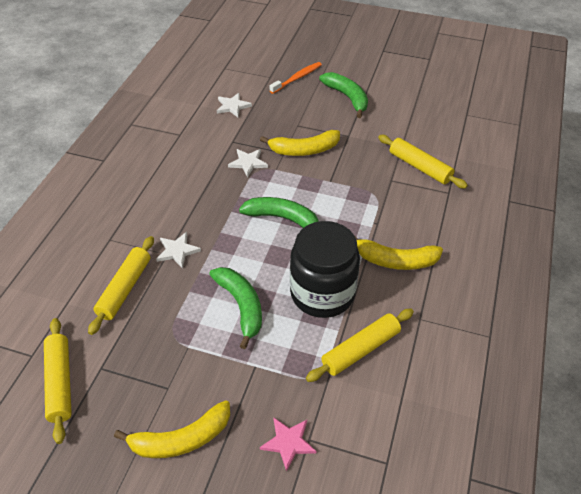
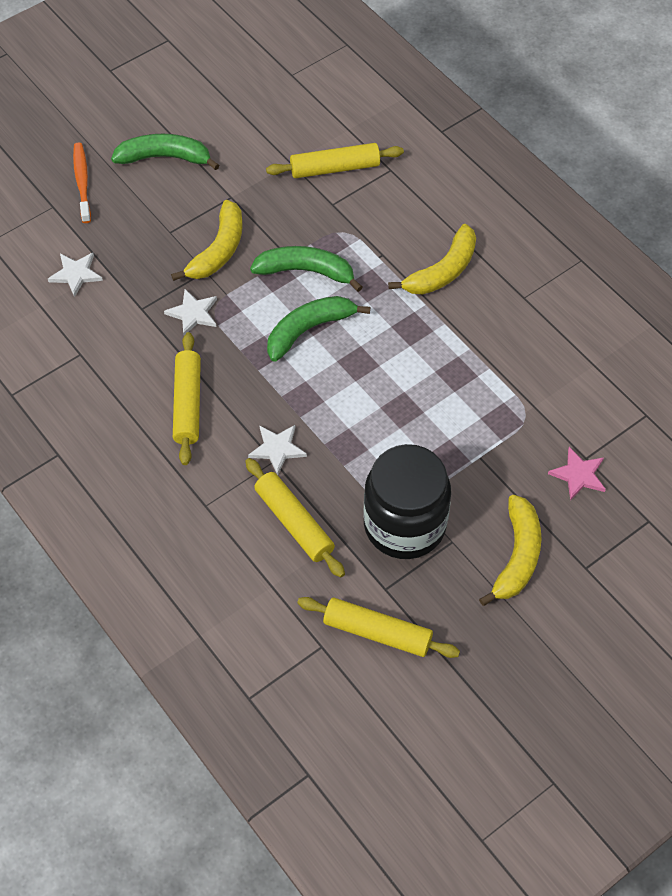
camera: 55 degrees left, 10 degrees up
(241, 306) = (399, 430): green banana -> green banana (306, 271)
(322, 293) = (436, 354): black jar -> black jar (404, 525)
(360, 350) = (523, 364): yellow rolling pin -> yellow rolling pin (187, 404)

